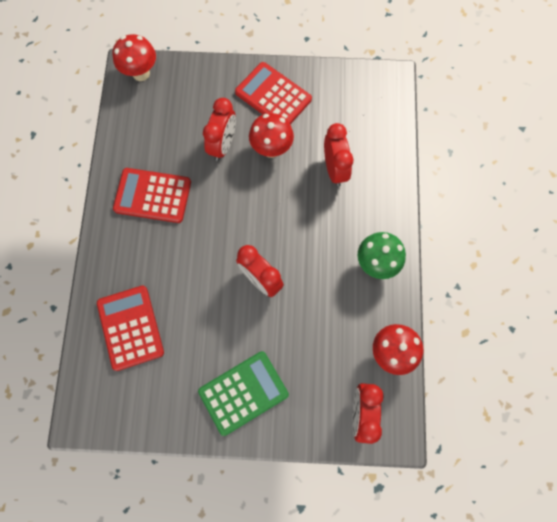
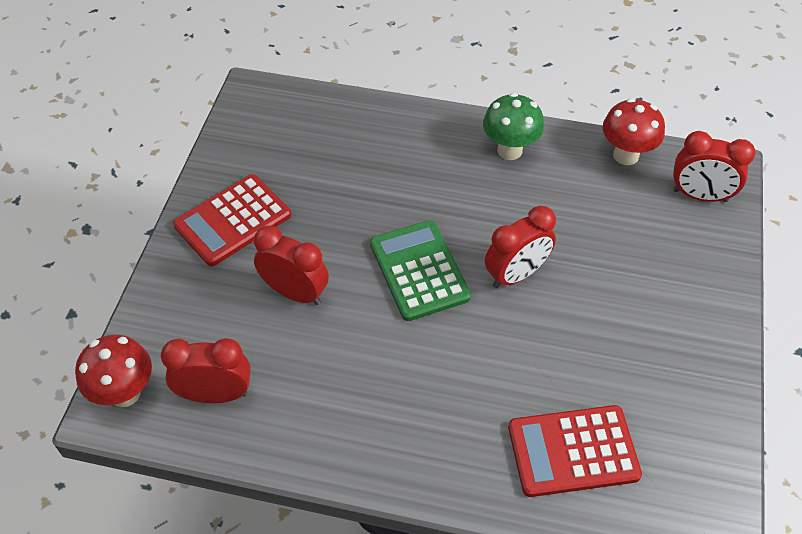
camera: 80 degrees left, 20 degrees down
(152, 196) = (357, 398): red calculator -> none
(243, 392) = (675, 315): green calculator -> green calculator (419, 271)
(271, 149) = (319, 235): red mushroom -> none
(334, 169) = (369, 170): red clock -> red clock (215, 394)

